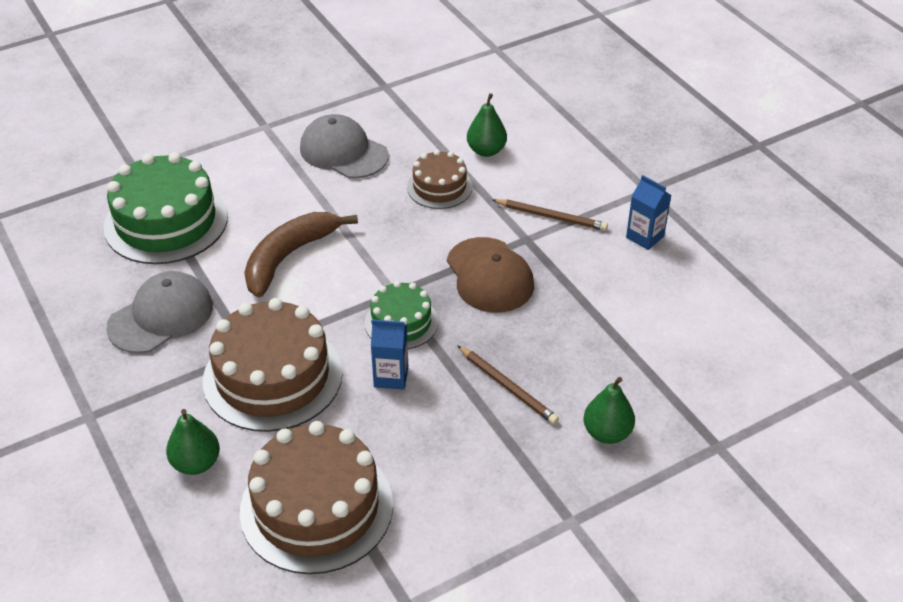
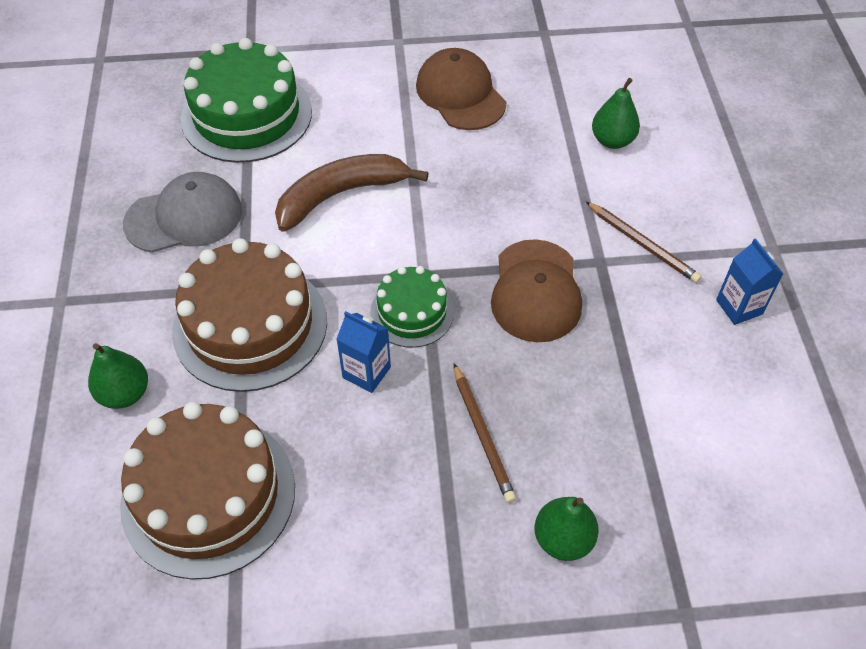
camera: 25 degrees right, 10 degrees up
(343, 152) = (460, 94): grey cap -> brown cap
(439, 187) = (538, 167): brown cake -> none

